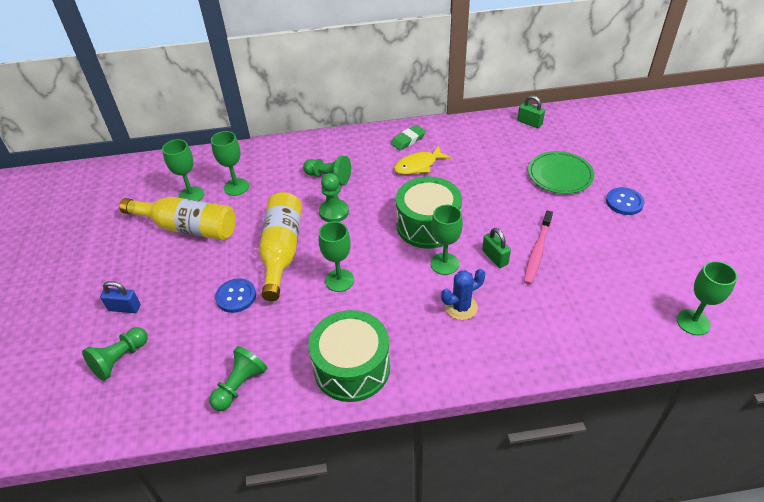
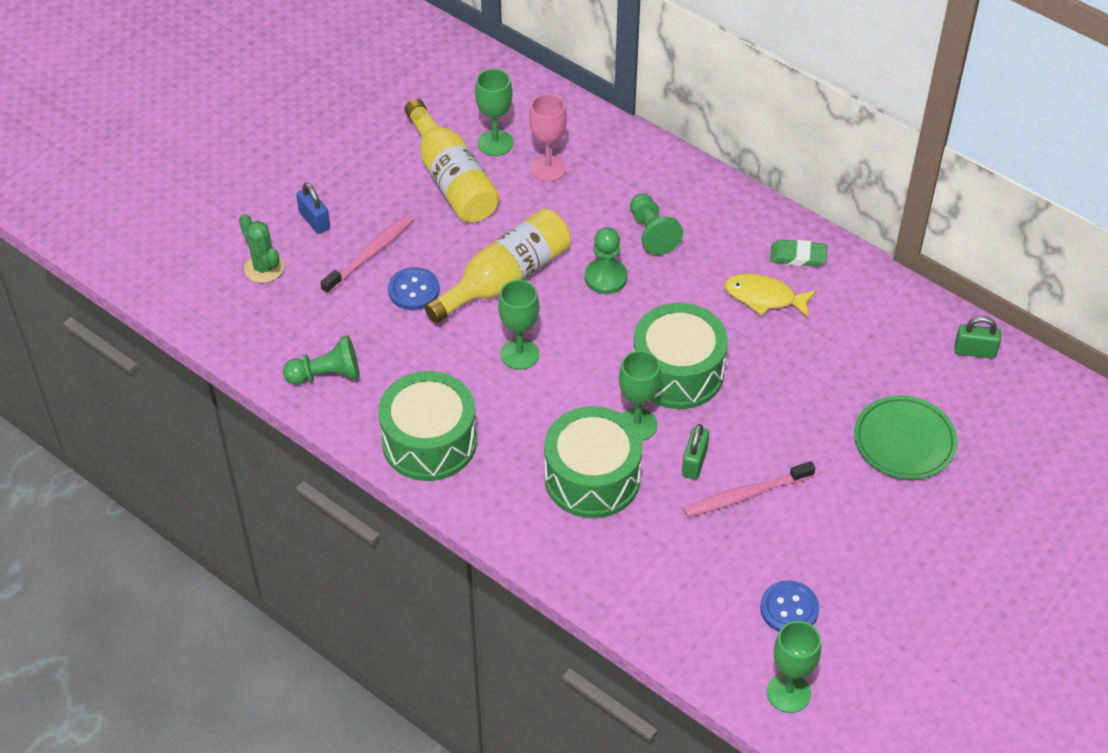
camera: 45 degrees right, 5 degrees up
(120, 359) = (264, 268): green pawn -> green cactus
(184, 298) = (370, 254): none -> pink toothbrush
(236, 187) = (548, 168): green goblet -> pink goblet
(461, 307) = (592, 478): blue cactus -> green drum
(529, 123) = (974, 351): green padlock -> green padlock turned 75 degrees counterclockwise
(624, 202) = (925, 531): blue button -> blue button (789, 609)

